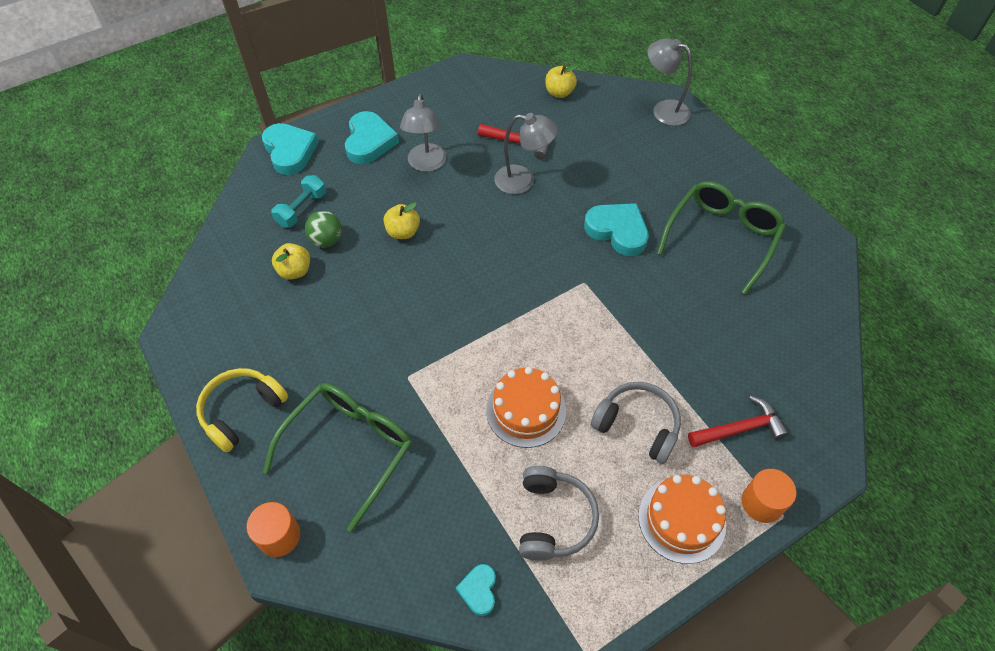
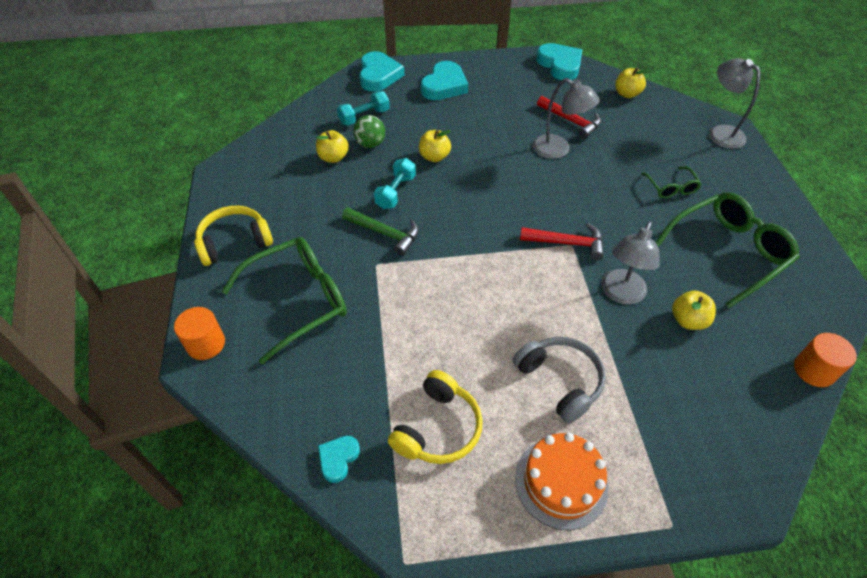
camera: 25 degrees right, 5 degrees down
(384, 288) = (395, 192): none -> turquoise dumbbell
(398, 339) = (385, 233): none -> green hammer
(426, 164) = (481, 114): grey lamp -> grey lamp (620, 294)
(526, 410) = (462, 328): orange cake -> none
(553, 519) = (437, 428): grey headphones -> yellow headphones
(617, 231) = (625, 214): turquoise heart -> turquoise heart (560, 65)
(645, 187) = (671, 188): none -> green glasses
(717, 320) = (688, 320): none -> yellow apple
(739, 429) = (664, 425): red hammer -> red hammer (567, 243)
(762, 503) = (654, 503): orange cylinder -> orange cylinder (814, 370)

